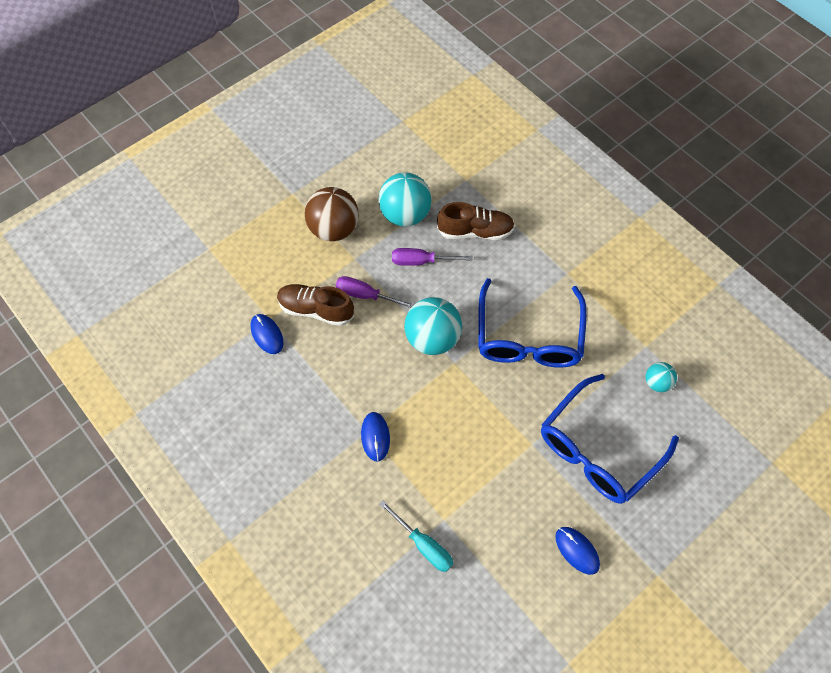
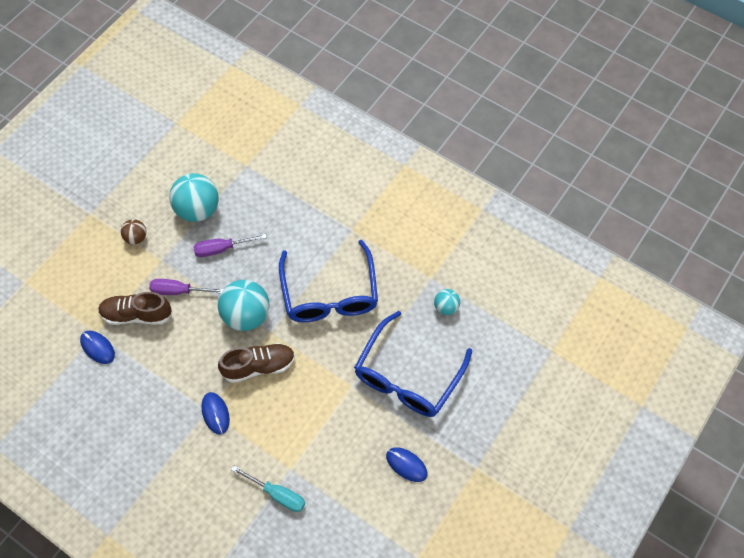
camera: 15 degrees left, 0 degrees up
(334, 229) = (136, 237): brown ball -> brown ball, size x0.52
(475, 231) = (264, 211): brown shoe -> brown shoe (259, 366)

